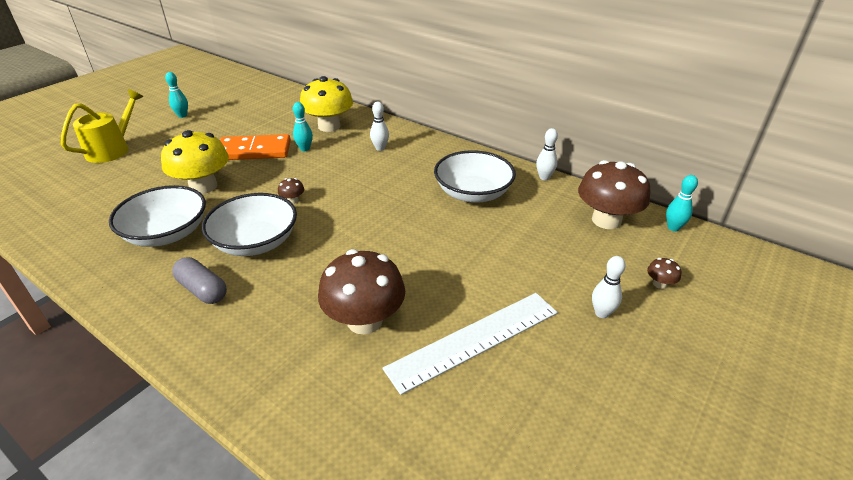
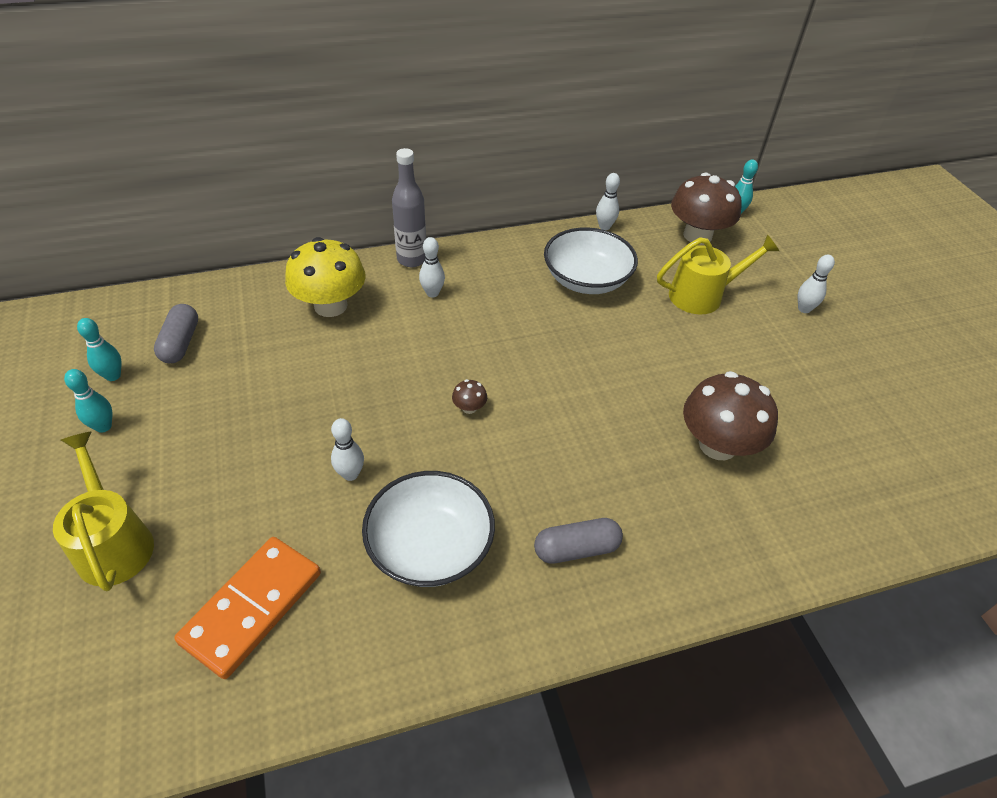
camera: 55 degrees left, 10 degrees up
(203, 186) = (350, 474): yellow mushroom -> white bowling pin
(254, 151) = (312, 394): orange domino -> orange domino (252, 607)
(255, 106) = (181, 343): none -> grey capsule
(255, 242) = (524, 471): white bowl -> none
(305, 149) = (362, 349): turquoise bowling pin -> turquoise bowling pin (113, 376)
(401, 130) = (411, 259): none -> grey bottle
(474, 339) = (787, 391): white ruler -> none
(534, 250) = (702, 295): none -> yellow watering can
(659, 284) = (793, 262): brown mushroom -> none

